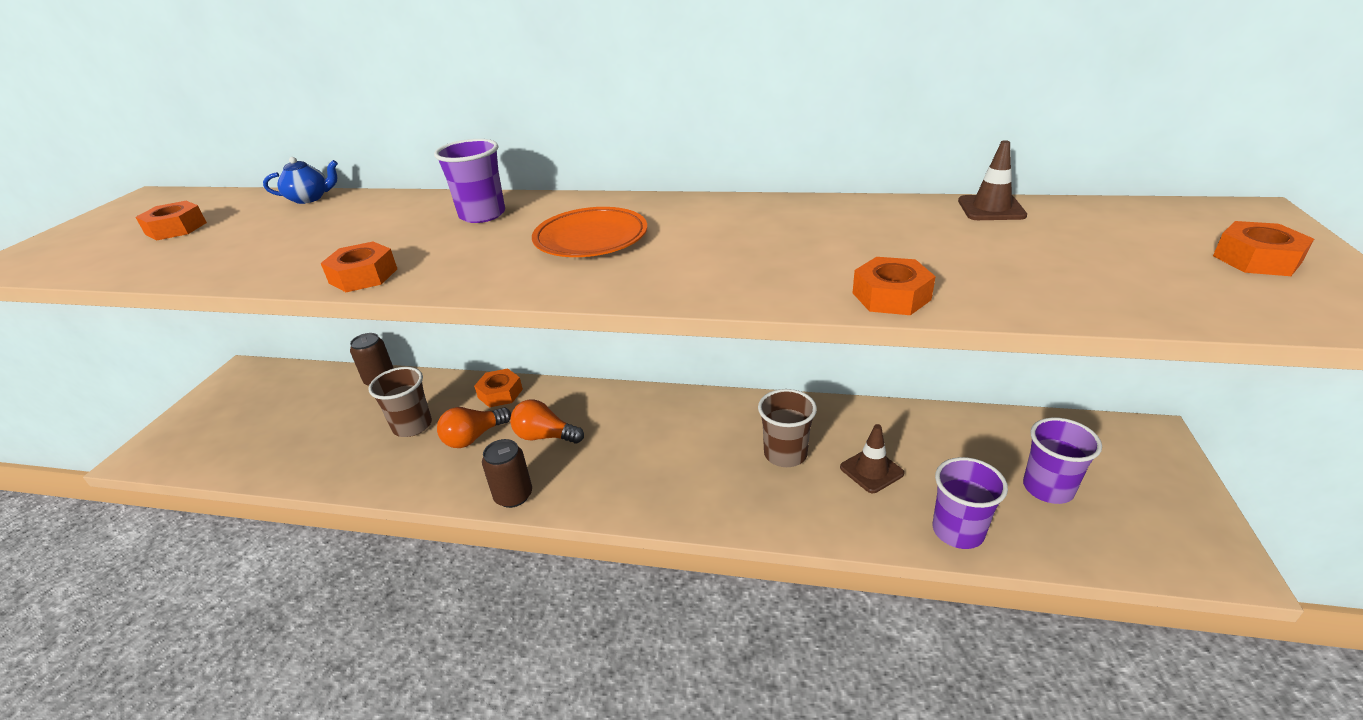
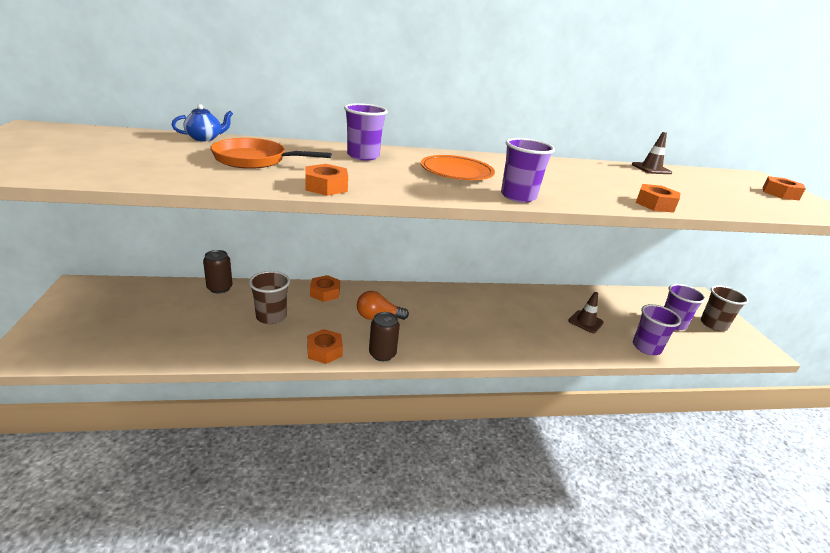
camera: 25 degrees left, 5 degrees down
(176, 228) = (105, 151): orange nut -> orange nut (324, 351)
(327, 232) = (255, 160): none -> orange pan
(474, 437) = (326, 321): orange light bulb -> none
(636, 285) = (518, 196): none -> purple cup
(785, 454) = (534, 317): brown cup -> brown cup (713, 324)

